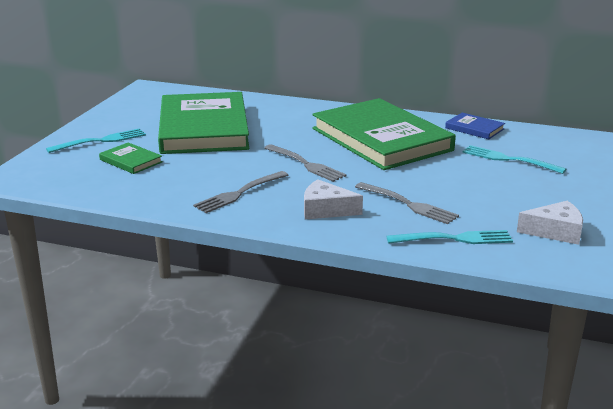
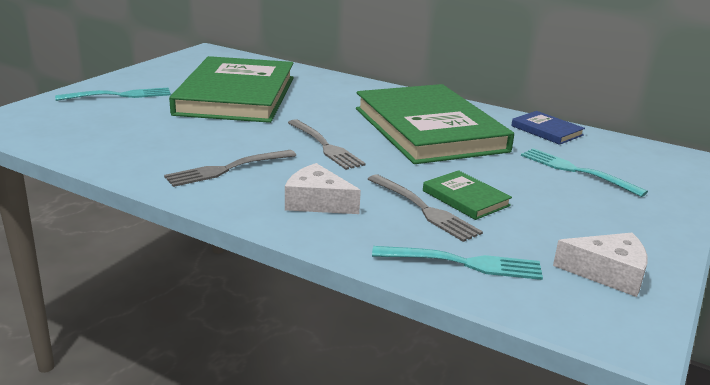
camera: 10 degrees right, 0 degrees up
(131, 161) = (134, 119): green book -> green book (465, 198)

